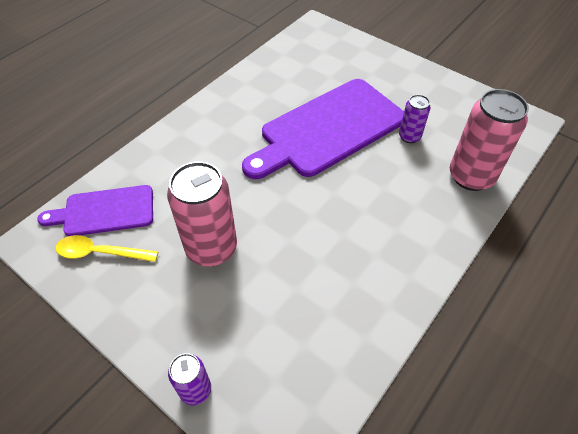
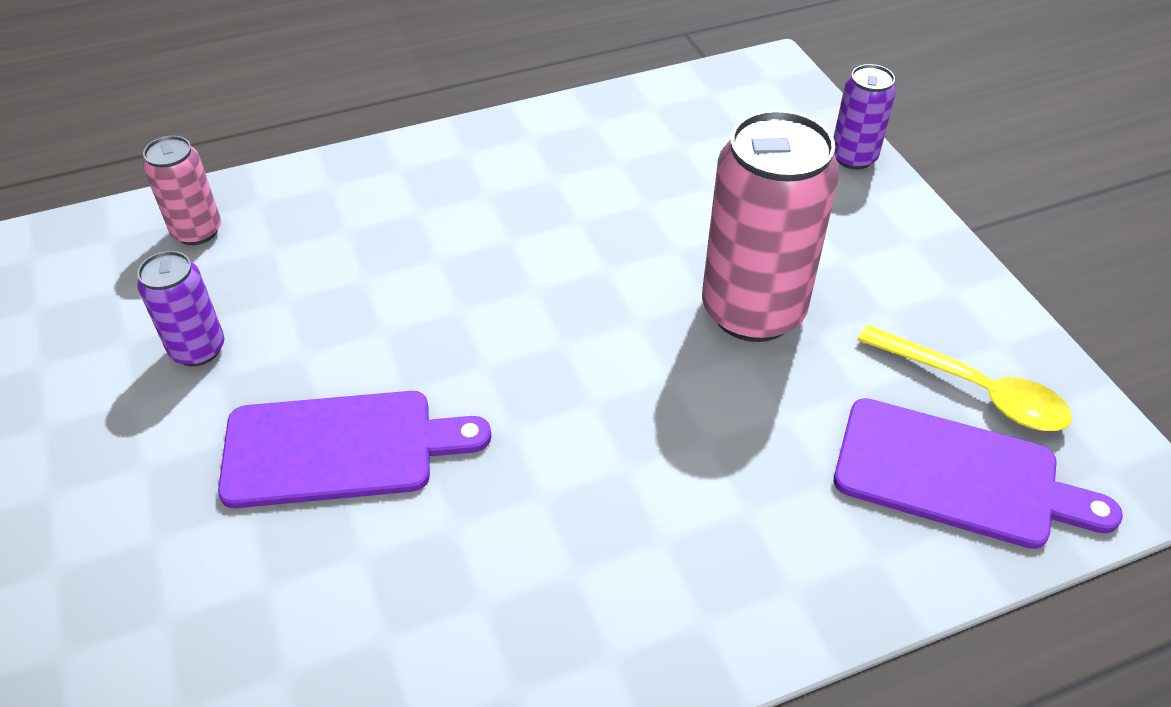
camera: 150 degrees left, 5 degrees down
(328, 129) = (340, 448): purple cutting board -> purple cutting board, size x0.56
(471, 176) = (197, 231): pink can -> pink can, size x0.52

